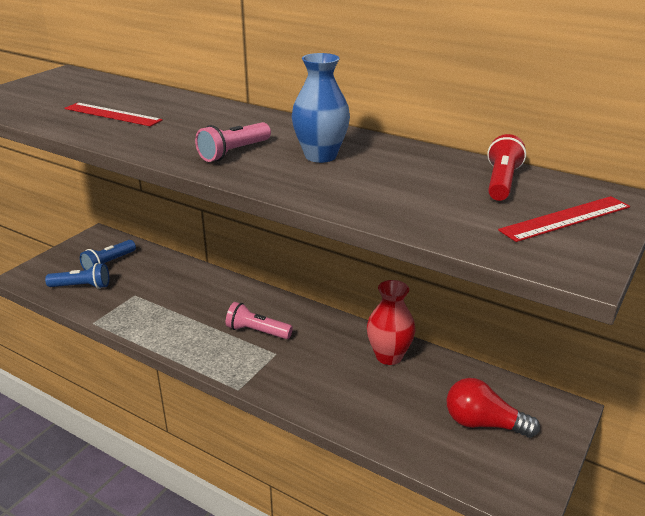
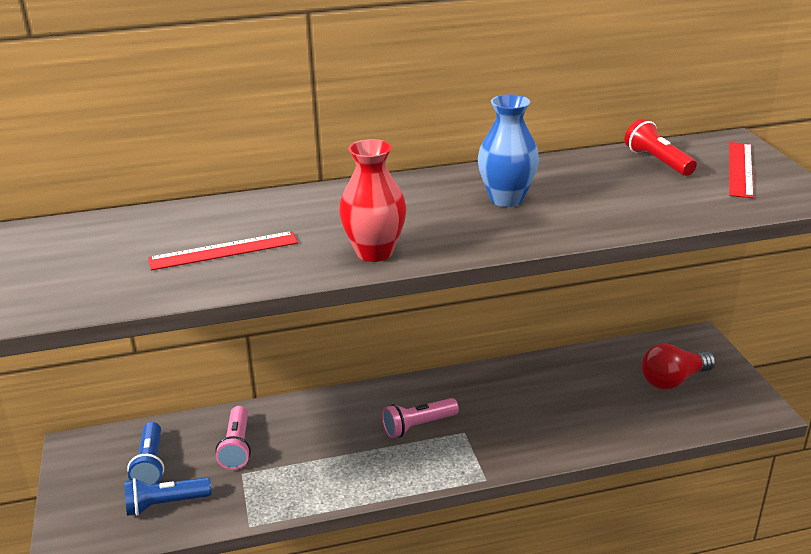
camera: 45 degrees left, 0 degrees up
(82, 286) = (165, 504): blue flashlight -> blue flashlight turned 150 degrees counterclockwise
(234, 152) = (437, 229): pink flashlight -> pink flashlight (237, 447)
(389, 356) = (545, 376): red vase -> red vase (374, 252)

